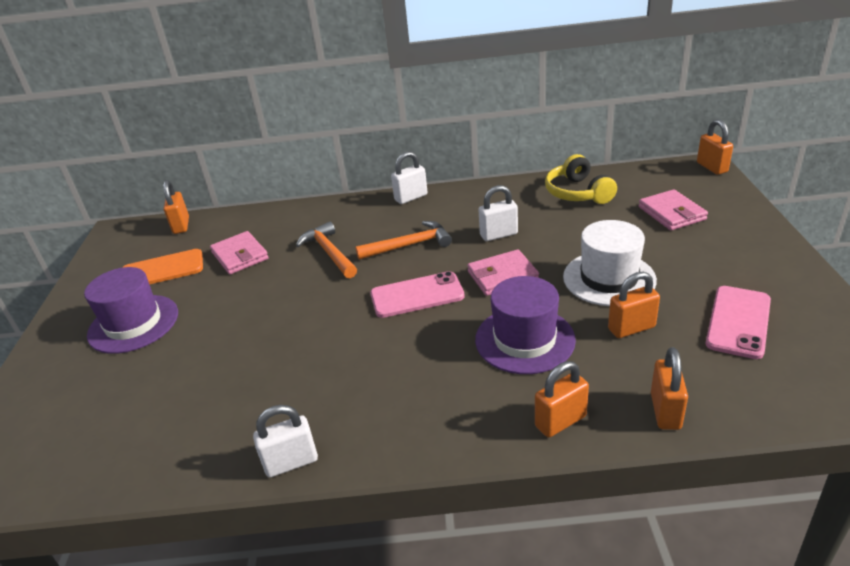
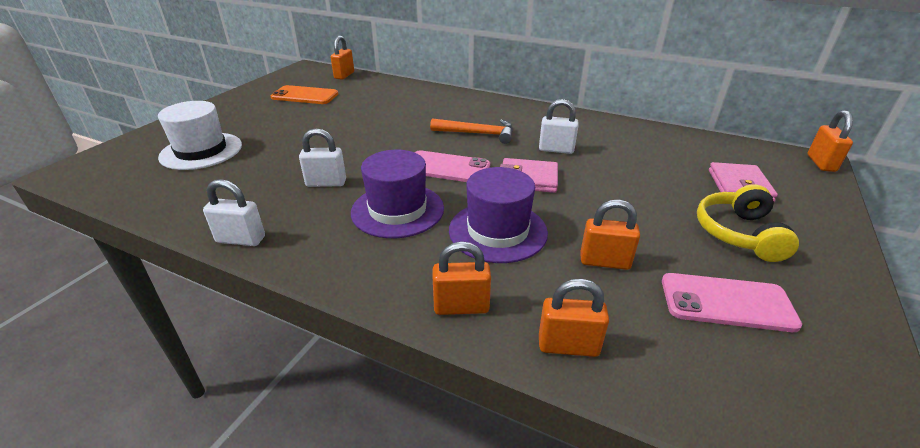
camera: 25 degrees right, 0 degrees up
(133, 323) = (254, 119): purple hat -> purple hat (397, 210)
(240, 256) = (358, 103): pink wallet -> none
(329, 253) = (416, 120): orange hammer -> none
(411, 197) = (513, 104): white padlock -> white padlock (326, 183)
(578, 193) = (658, 142): yellow headphones -> yellow headphones (739, 233)
(609, 278) = (622, 214): white hat -> white hat (201, 151)
(665, 411) = (568, 346): orange padlock -> orange padlock turned 60 degrees clockwise
(738, 322) = (726, 302): pink phone -> pink phone turned 45 degrees clockwise

